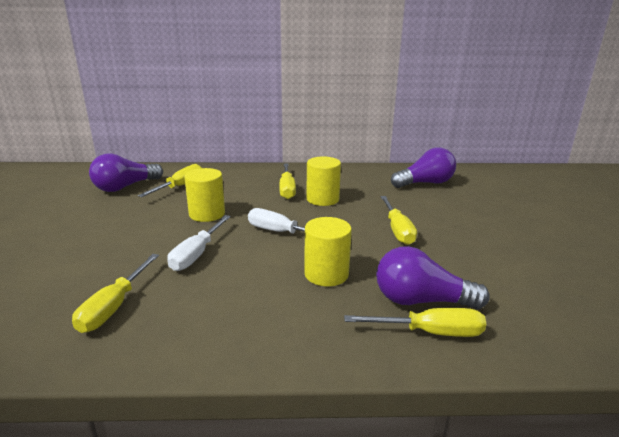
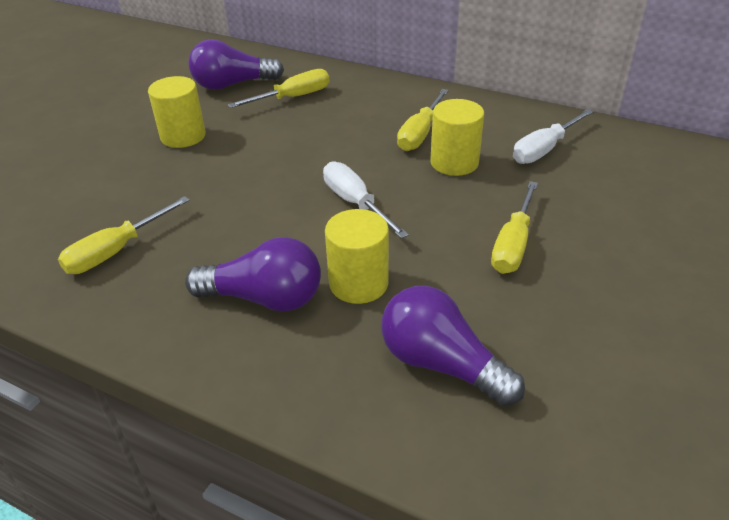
camera: 30 degrees right, 15 degrees up
(197, 254) = (238, 207): white screwdriver -> white screwdriver (544, 149)
(207, 214) = (292, 150): yellow cylinder -> yellow cylinder (183, 136)
(425, 183) = (639, 171): purple light bulb -> purple light bulb (265, 298)
(430, 332) = (410, 411): yellow screwdriver -> none

